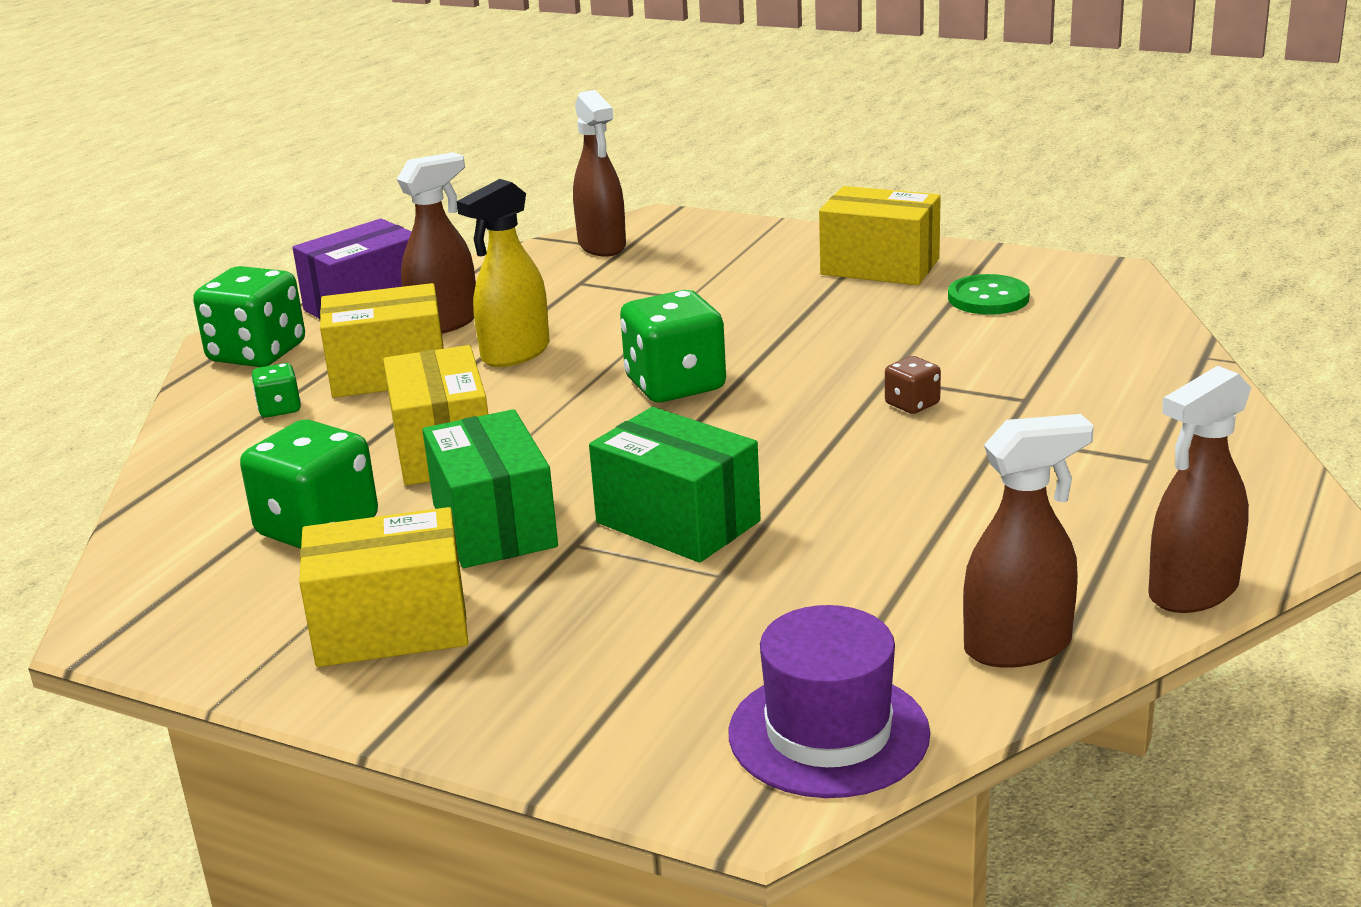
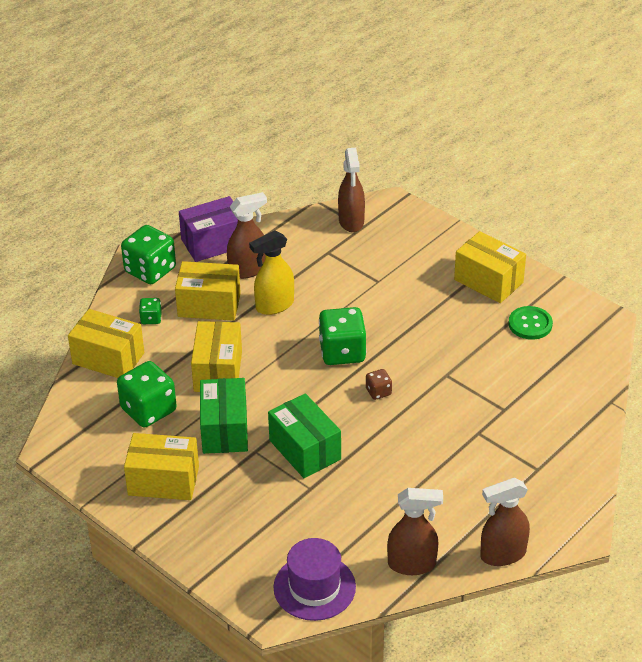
camera: 15 degrees right, 15 degrees up
(207, 474) = (108, 358): none -> yellow box
(912, 404) = (448, 398): brown dice -> brown dice (378, 392)

